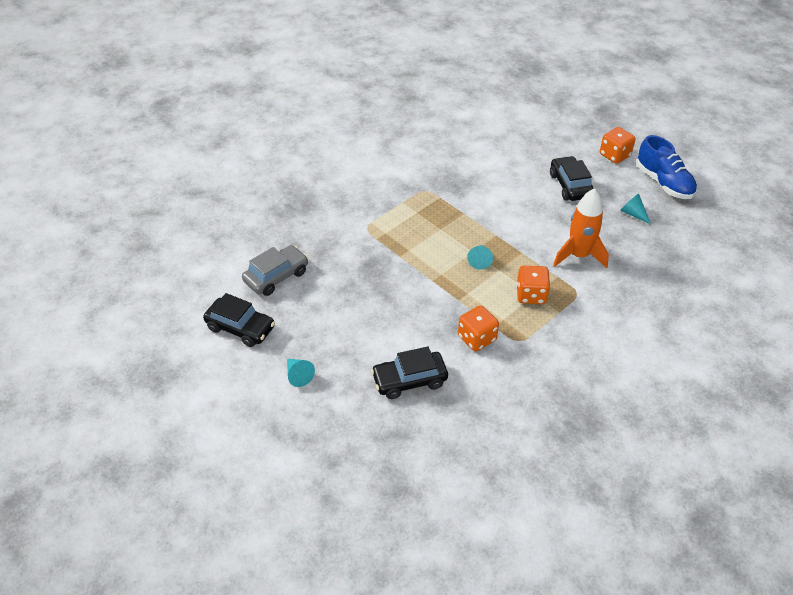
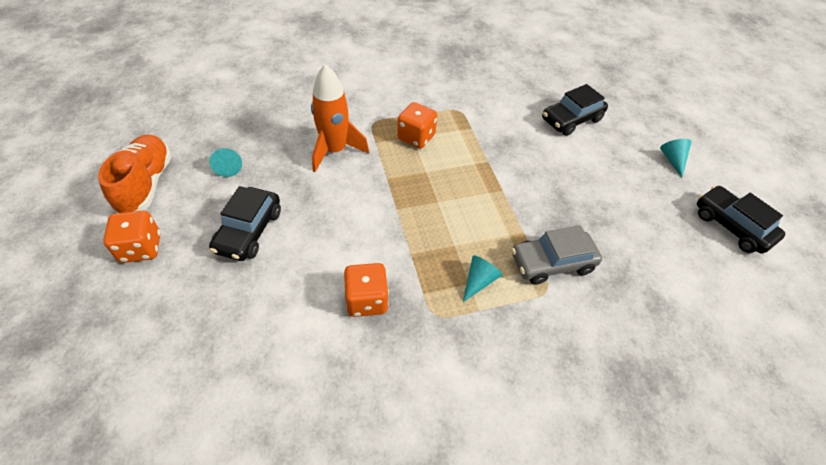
camera: 155 degrees left, 5 degrees up
(276, 276) = (684, 270): grey car -> grey car (552, 263)
(409, 380) = (571, 120): black car -> black car turned 135 degrees clockwise
(477, 338) = (494, 125): orange dice -> orange dice (367, 300)
(479, 260) = (438, 189): turquoise cone -> turquoise cone (479, 281)
(663, 183) = (146, 184): blue shoe -> orange shoe

